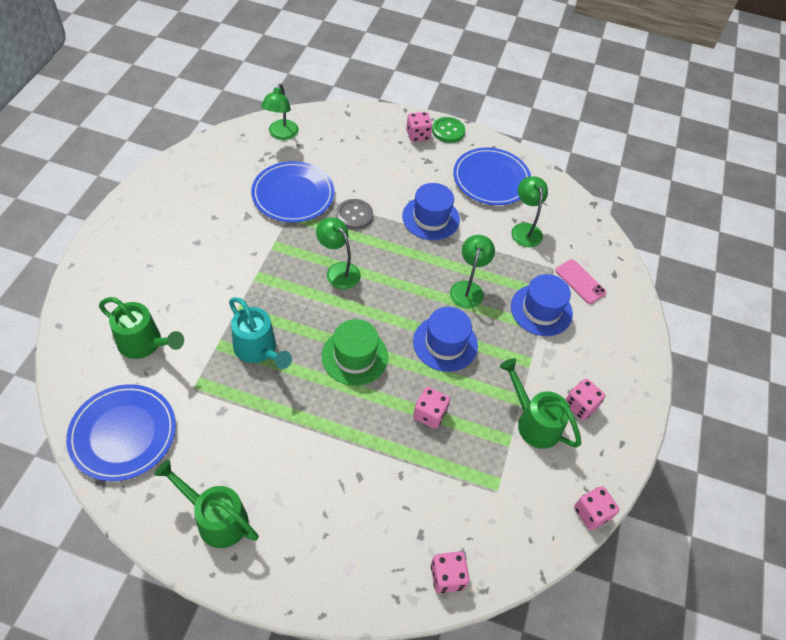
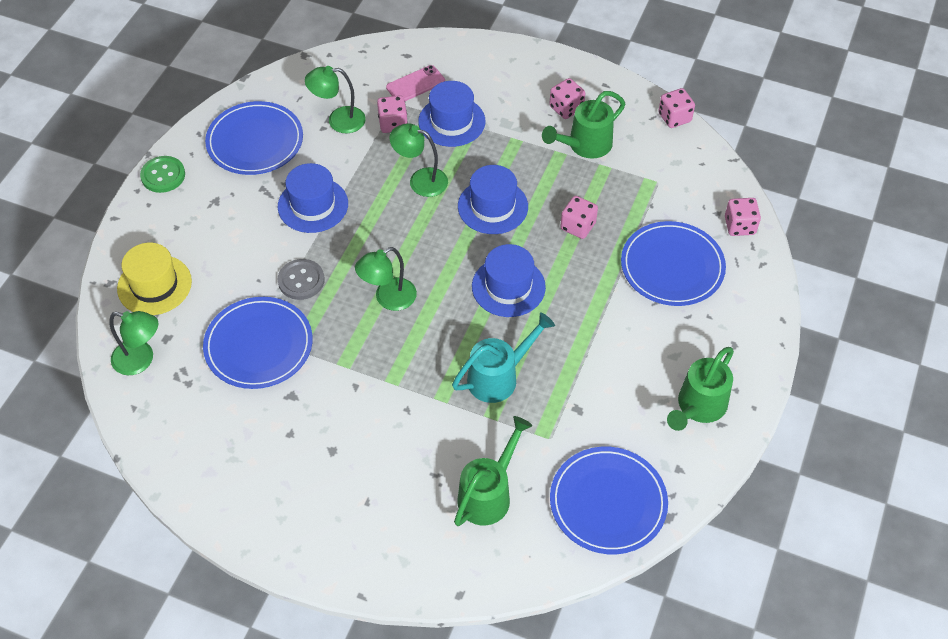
camera: 80 degrees left, 0 degrees up
(346, 135) = (154, 285): none -> yellow hat
(354, 356) = (508, 287): green hat -> blue hat
(386, 501) = (672, 266): none -> blue plate
(418, 135) = (166, 207): pink dice -> pink dice (393, 124)

